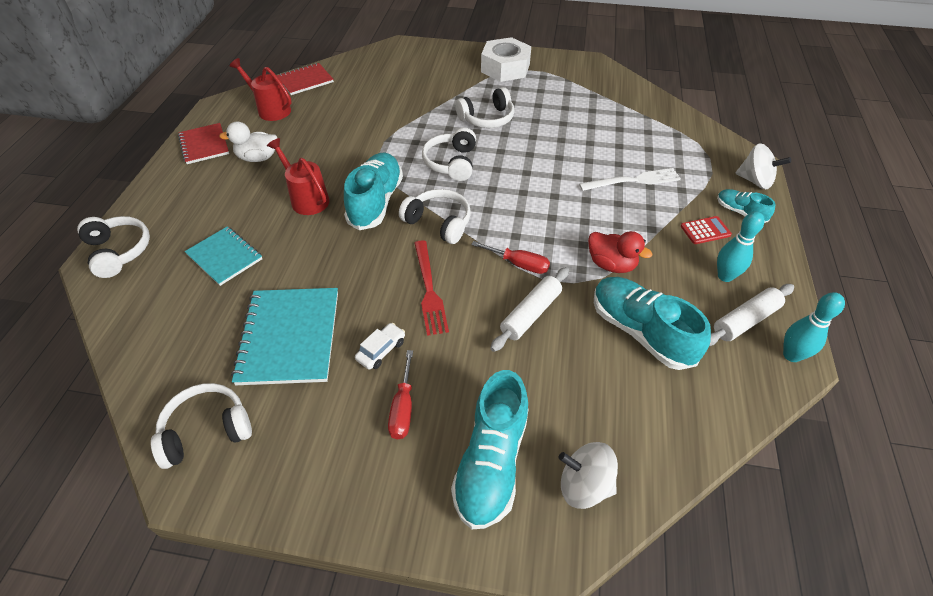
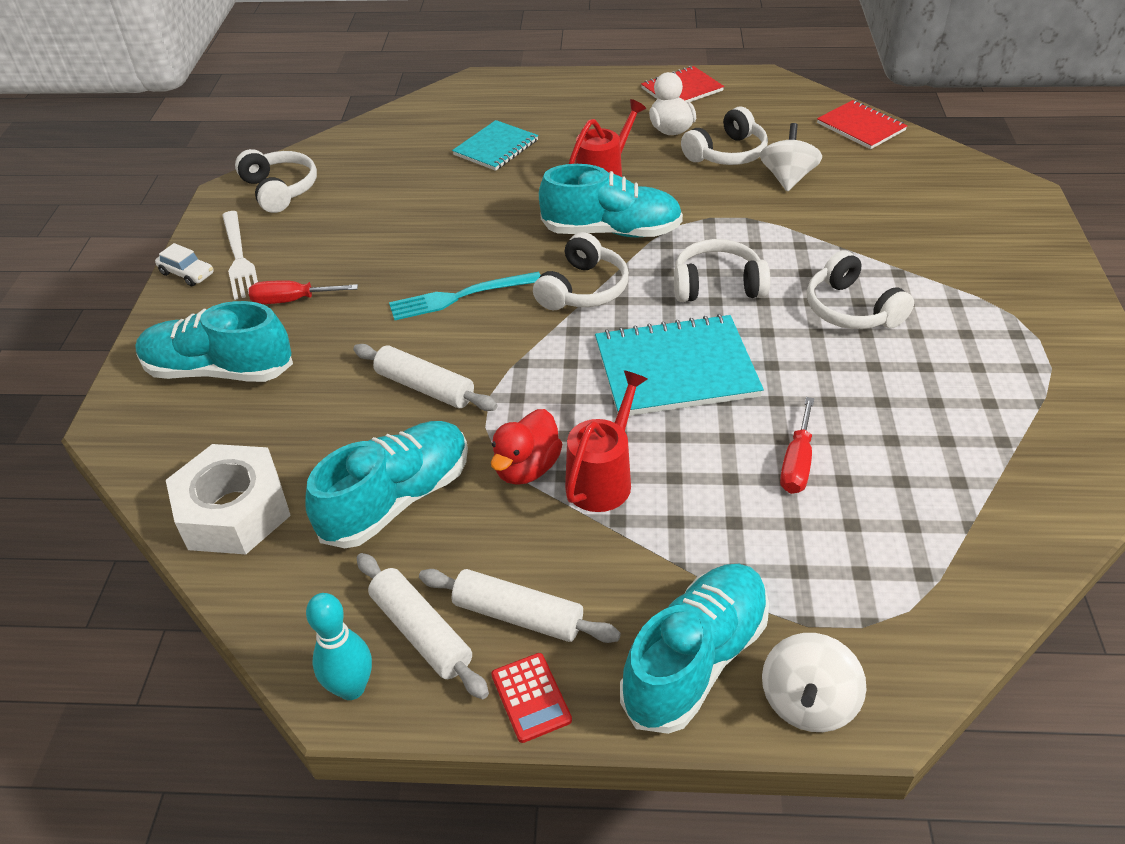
camera: 85 degrees right, 5 degrees down
(119, 251) = (495, 88): white headphones -> white headphones (727, 153)
(270, 109) = (776, 115): red watering can -> red watering can (603, 478)
(289, 337) = (386, 211): turquoise notebook -> turquoise notebook (676, 369)
(381, 350) = (368, 274): white car -> white car (187, 273)
(429, 290) = (460, 297): red fork -> turquoise fork
(505, 68) = (1029, 316): white nut -> white nut (234, 511)
(519, 264) = (514, 370): red screwdriver -> red screwdriver (797, 463)
(584, 485) = (180, 444): white spinning top -> white spinning top (787, 178)
(633, 180) = (743, 499): white fork -> white fork (239, 258)
(705, 230) = (629, 597): red calculator -> red calculator (531, 697)
(725, 276) = (518, 615): turquoise bowling pin -> white rolling pin
(740, 212) = (695, 660): turquoise shoe -> turquoise shoe, size x1.91

